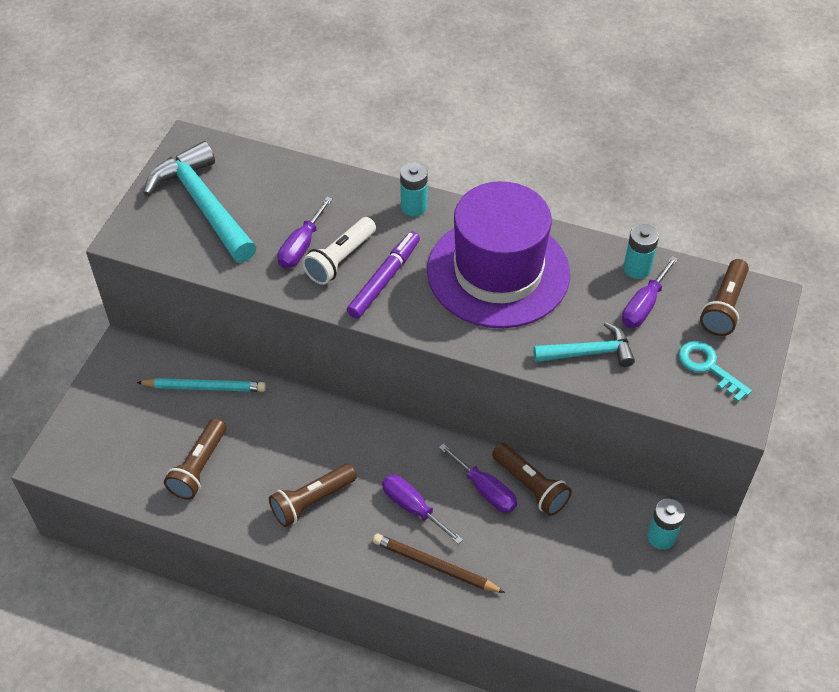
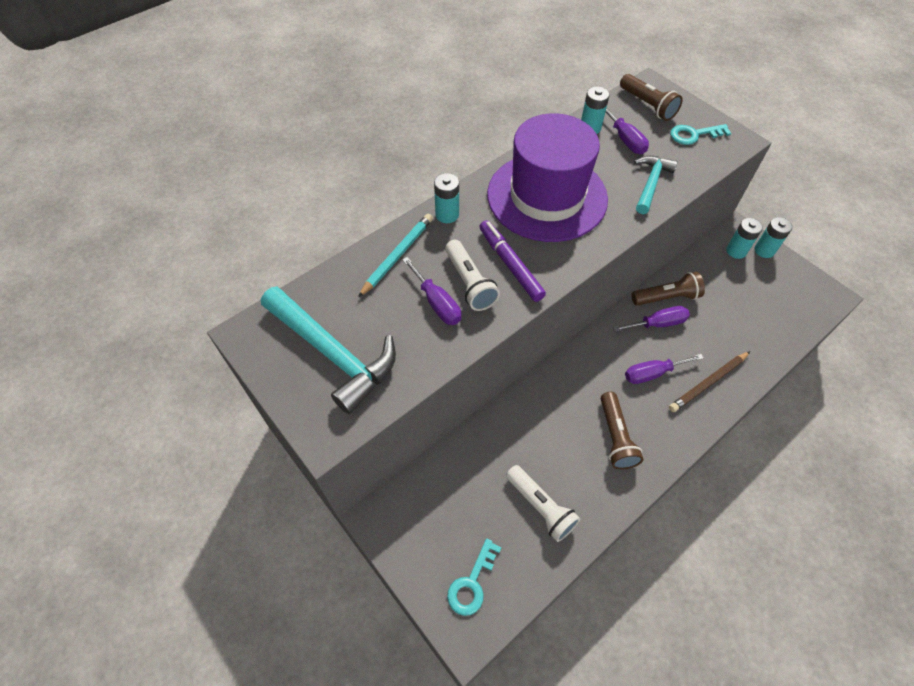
camera: 60 degrees left, 5 degrees up
(99, 445) = (472, 583): none -> turquoise key
(199, 467) = (540, 507): brown flashlight -> white flashlight
(203, 204) = (333, 354): turquoise hammer -> turquoise hammer turned 135 degrees counterclockwise
(205, 387) = (460, 467): turquoise pencil -> turquoise pencil (397, 255)
(687, 568) = (764, 250): none -> turquoise battery

